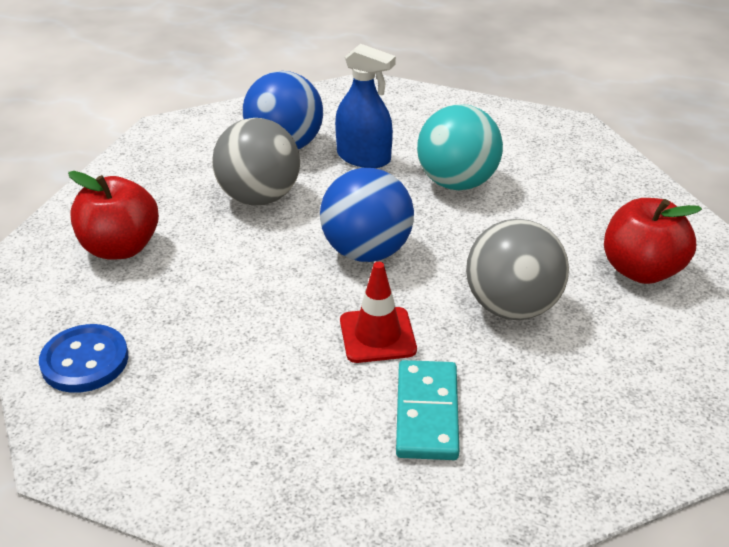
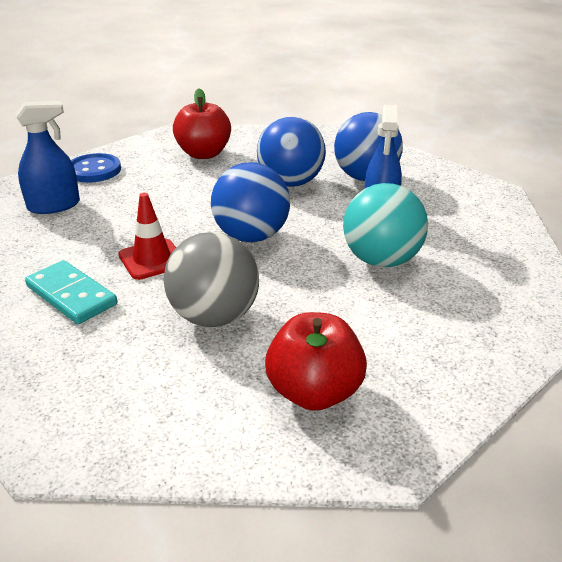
camera: 70 degrees right, 5 degrees down
(174, 414) = (54, 206): none -> blue spray bottle
(259, 197) = (290, 183): grey ball -> blue ball
(426, 413) = (71, 295): turquoise domino -> turquoise domino turned 60 degrees clockwise

